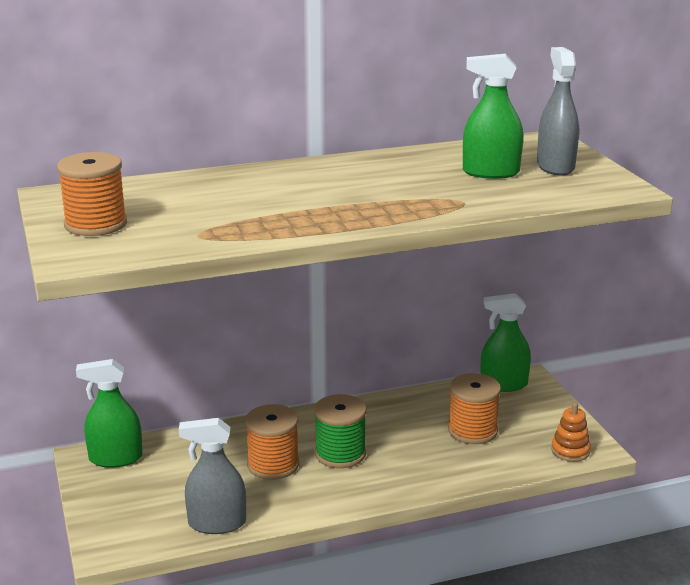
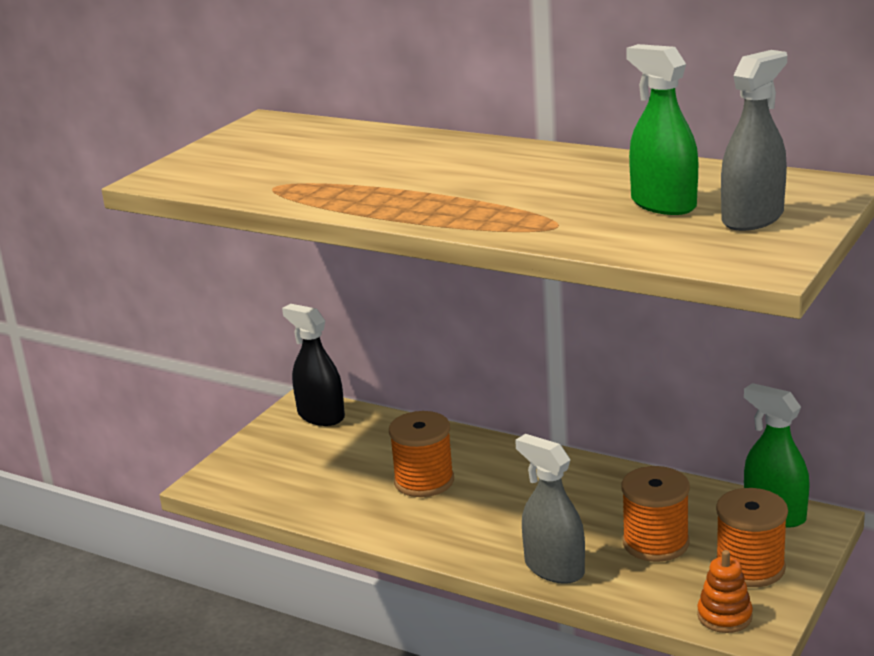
camera: 50 degrees right, 0 degrees up
(95, 224) = (232, 154): orange spool -> orange spool (750, 567)
(115, 458) = (321, 416): green spray bottle -> black spray bottle
(217, 523) = (305, 506): grey spray bottle -> grey spray bottle (554, 568)
(340, 454) = (494, 500): green spool -> none

